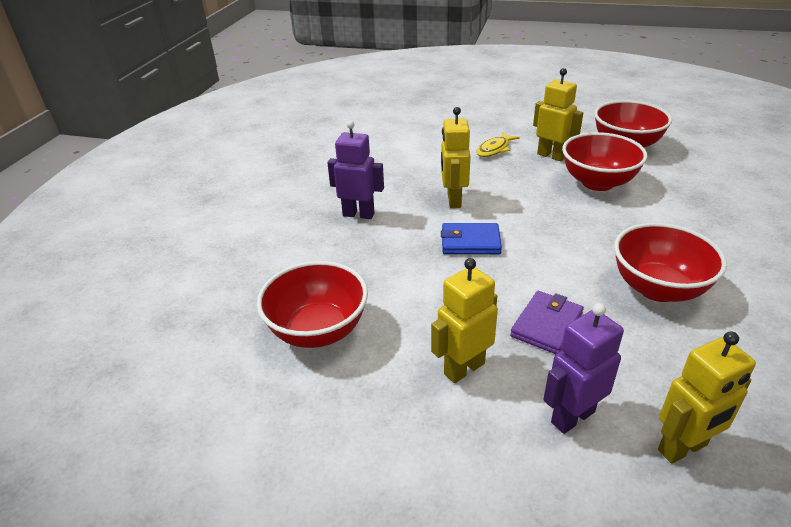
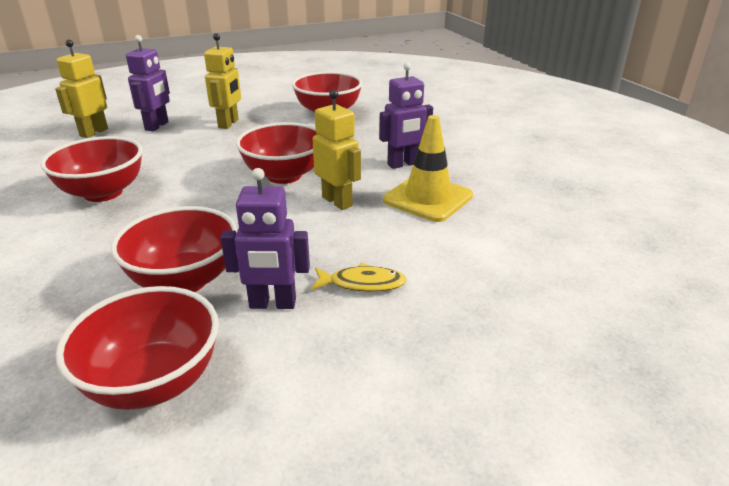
camera: 140 degrees right, 5 degrees down
(388, 180) = (428, 198): none -> yellow traffic cone
(470, 242) = (284, 175): blue wallet -> red bowl
(494, 149) = (362, 283): yellow fish -> yellow fish turned 90 degrees clockwise
(546, 325) = (188, 151): purple wallet -> none
(551, 155) = (272, 304): yellow robot -> purple robot

